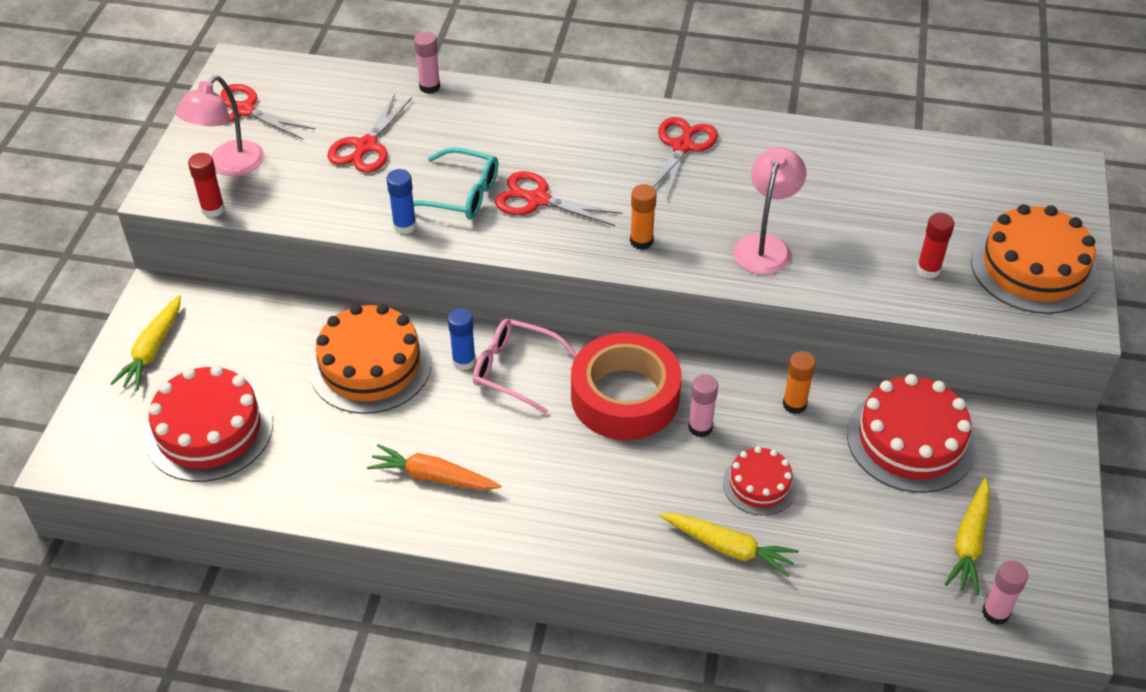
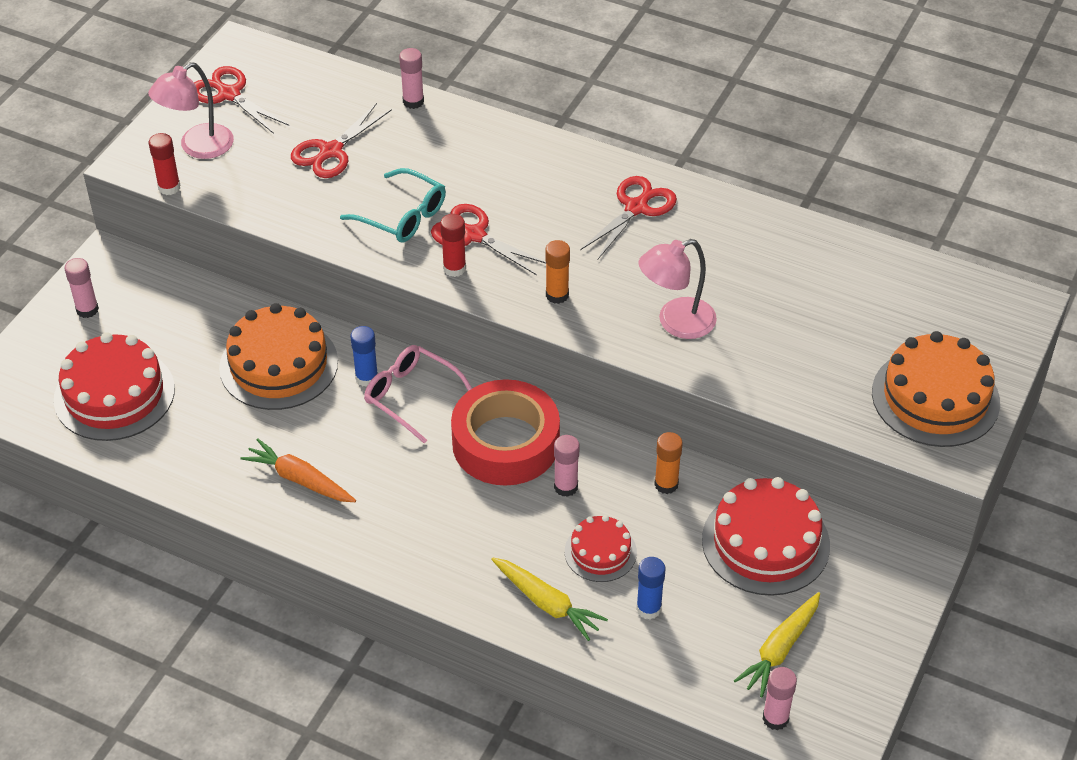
camera: 15 degrees right, 0 degrees up
(152, 350) = (87, 310): yellow carrot -> pink glue stick
(404, 226) = (339, 237): blue glue stick -> blue glue stick (648, 609)
(765, 245) = (676, 322): pink lamp -> pink lamp turned 150 degrees counterclockwise
(928, 270) = (827, 378): red glue stick -> red glue stick (454, 268)

